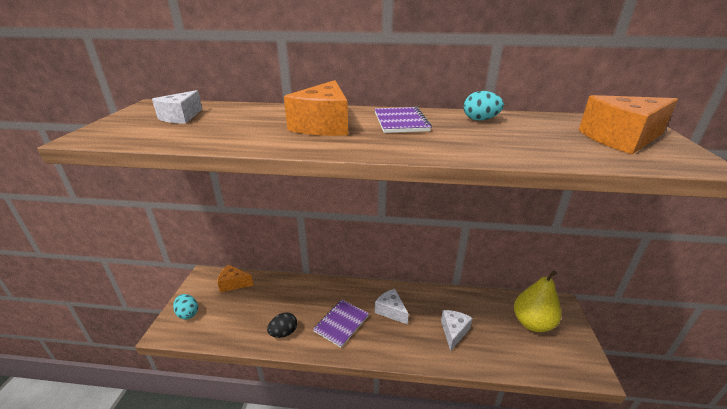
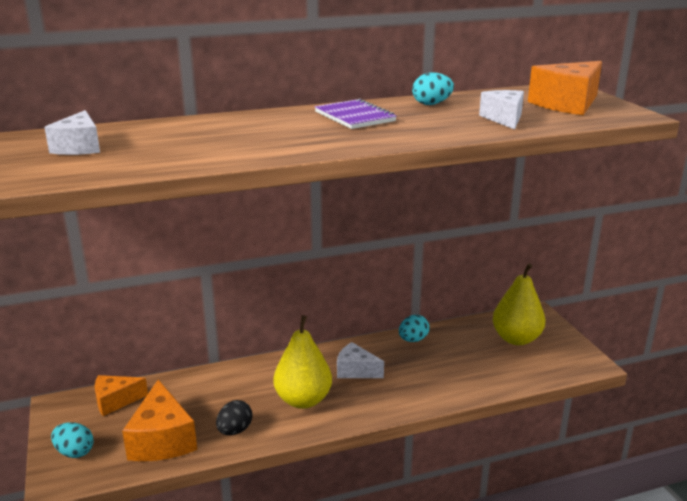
camera: 25 degrees left, 5 degrees down
(323, 125) = (275, 131): orange cheese -> orange cheese (162, 439)
(341, 323) = (303, 400): purple notebook -> yellow pear
(447, 297) = (413, 340): none -> turquoise egg
(454, 332) = (439, 370): white cheese -> white cheese (504, 119)

